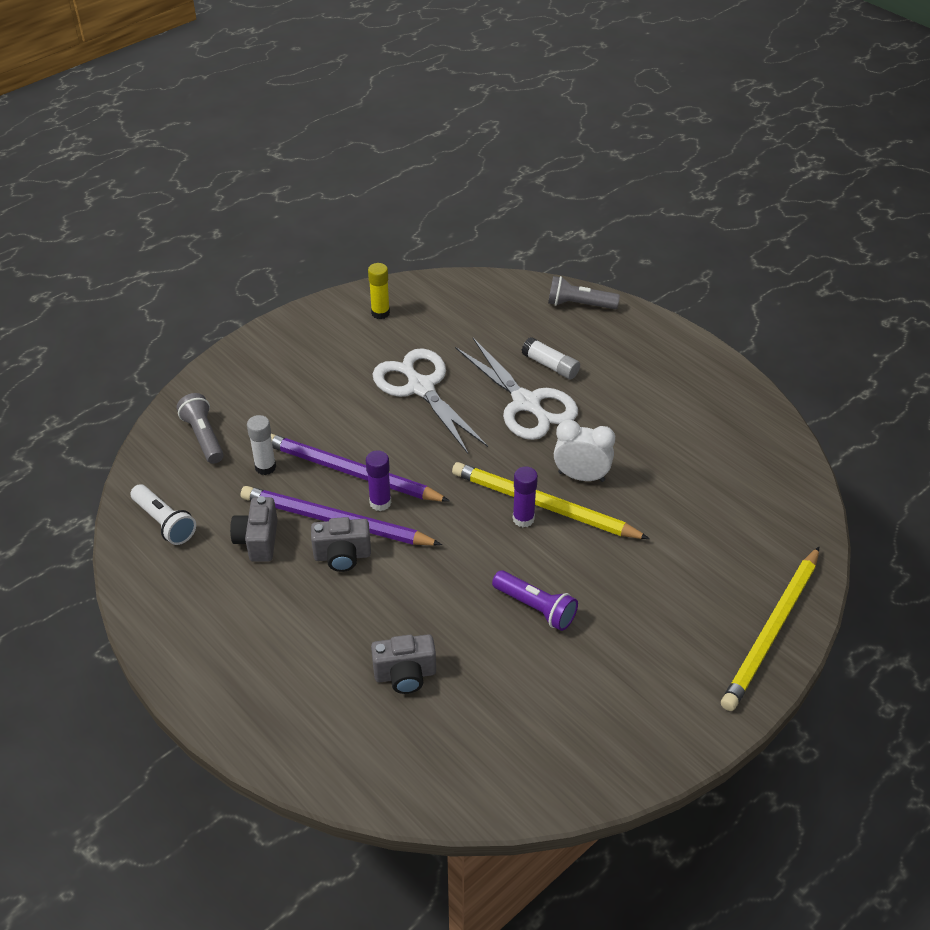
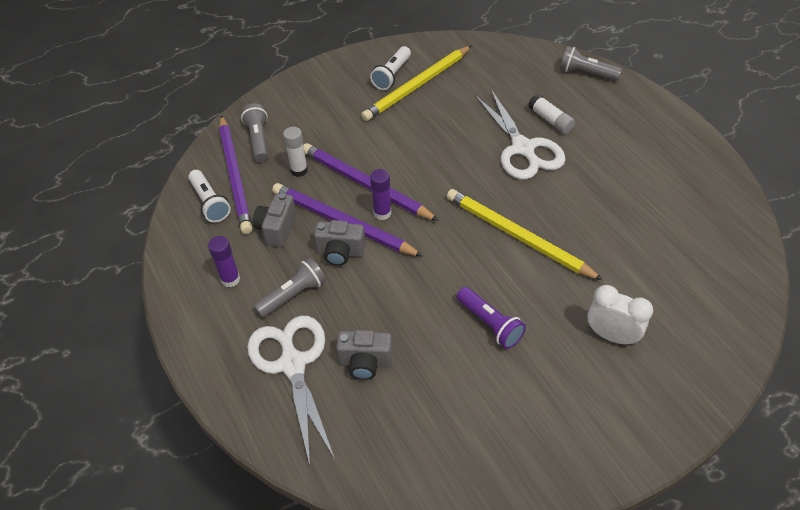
camera: 15 degrees right, 5 degrees up
(187, 485) = (235, 176): none -> purple pencil
(299, 614) = (293, 295): none -> grey flashlight
(349, 336) = (392, 75): none -> white flashlight
(380, 313) = (421, 60): yellow glue stick -> none
(420, 387) = (438, 123): white scissors -> white scissors (292, 364)
(523, 519) = (497, 245): purple glue stick -> purple glue stick (230, 279)
(581, 476) = (555, 216): white clock -> white clock (611, 336)
(772, 631) = (698, 382): yellow pencil -> yellow pencil (417, 86)

